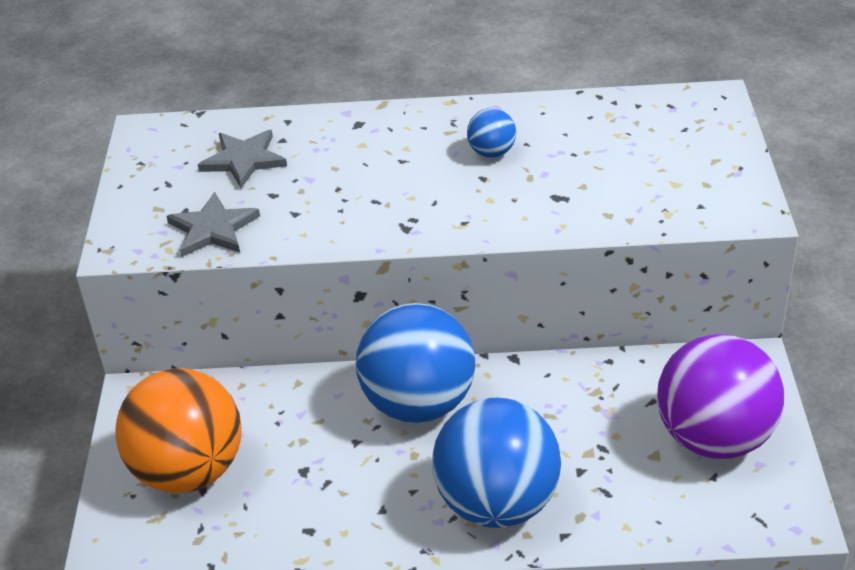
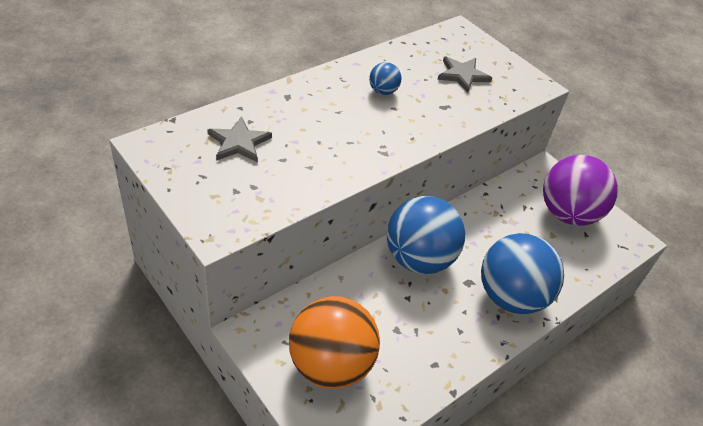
camera: 45 degrees left, 5 degrees up
(213, 229) = (268, 196): grey star -> grey star (462, 75)

